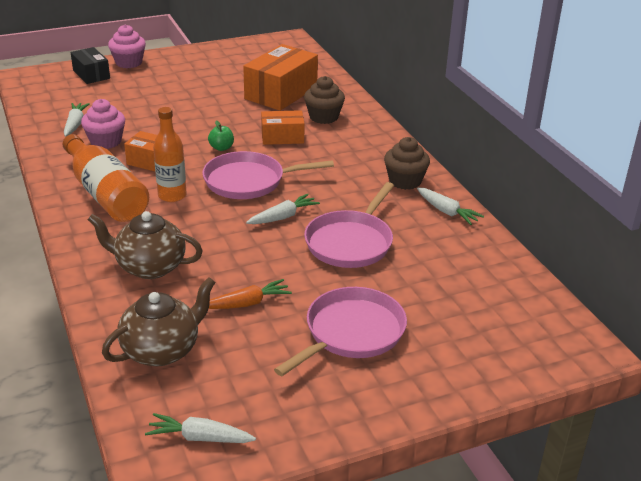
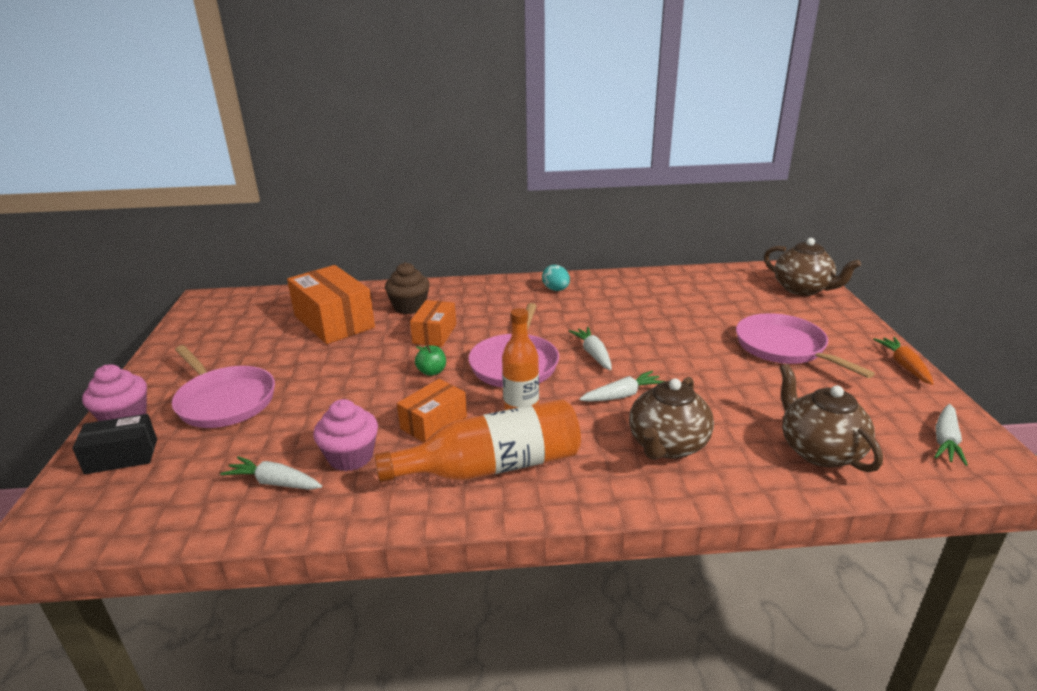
camera: 70 degrees left, 5 degrees down
(247, 303) = (740, 392): orange carrot -> orange carrot (904, 366)
(350, 242) = (648, 328): pink pan -> pink pan (224, 401)
(405, 181) = (556, 290): brown cupcake -> turquoise egg
(447, 212) = (613, 282): white carrot -> white carrot (622, 395)
(523, 351) = (802, 289): none -> brown teapot

